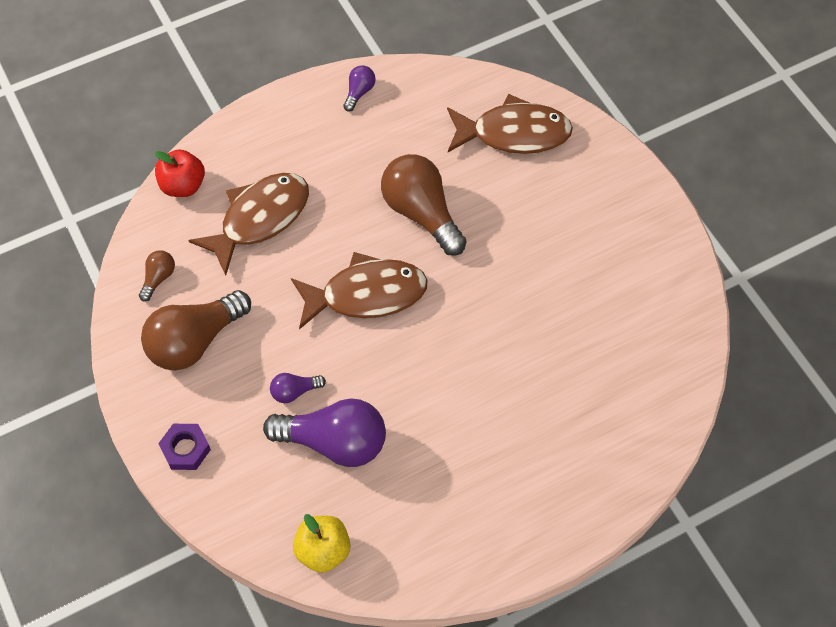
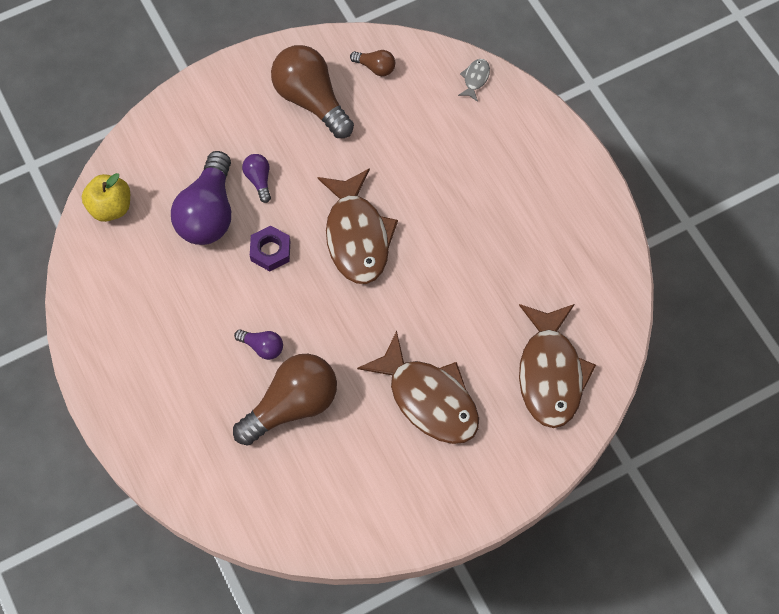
camera: 90 degrees right, 5 degrees up
(183, 185) = (475, 79): red apple -> grey fish
(185, 449) = (209, 101): purple nut -> purple nut (270, 251)
(259, 219) = (439, 143): brown fish -> brown fish (428, 398)
(359, 92) = (594, 225): purple light bulb -> purple light bulb (262, 347)
(421, 213) = (449, 283): brown light bulb -> brown light bulb (292, 405)

